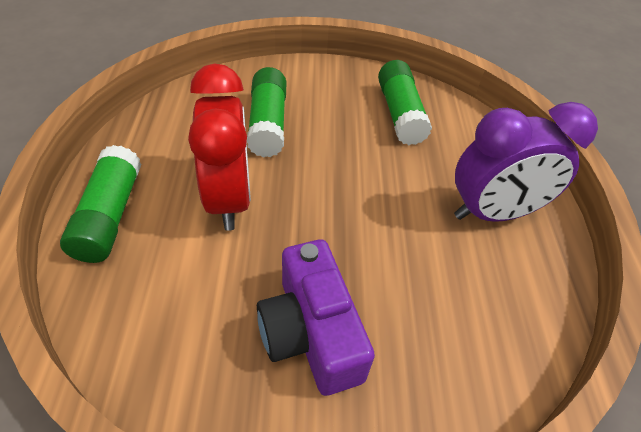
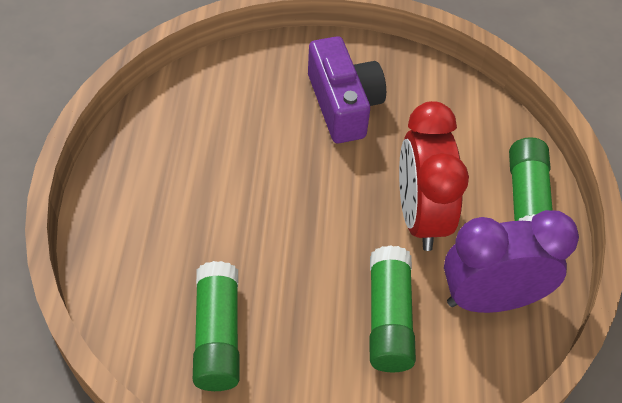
camera: 175 degrees left, 5 degrees up
(493, 213) = (158, 194): purple clock -> purple clock (490, 299)

